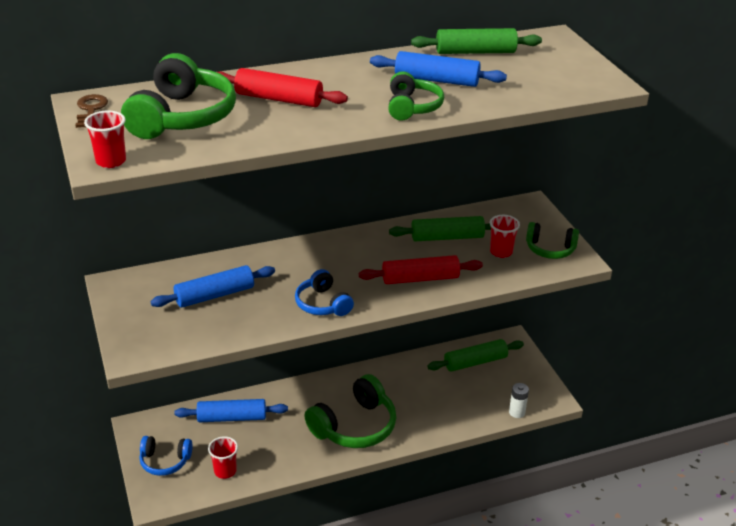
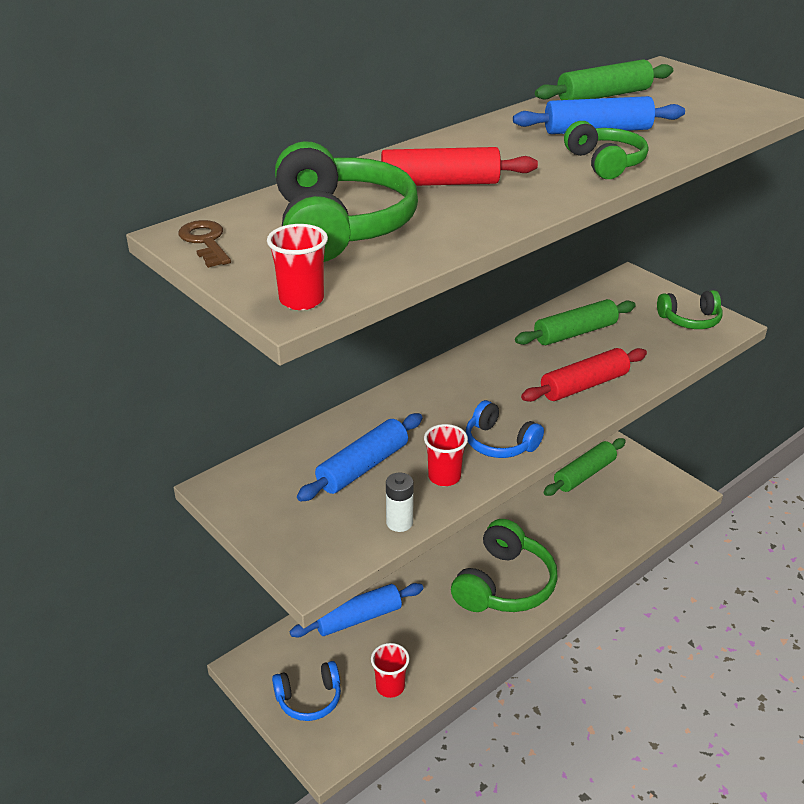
camera: 20 degrees left, 0 degrees up
(501, 252) = (643, 335): red cup -> red cup (444, 477)
(517, 412) = (662, 516): white battery -> white battery (399, 522)

